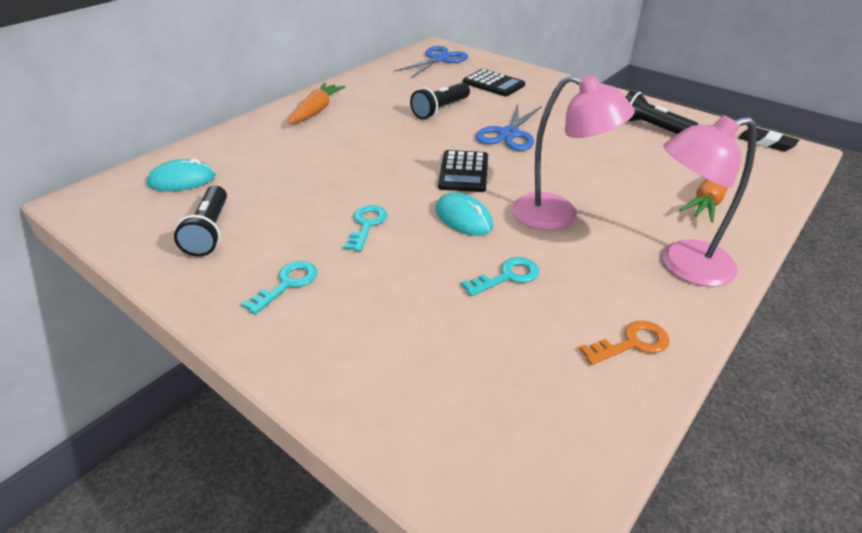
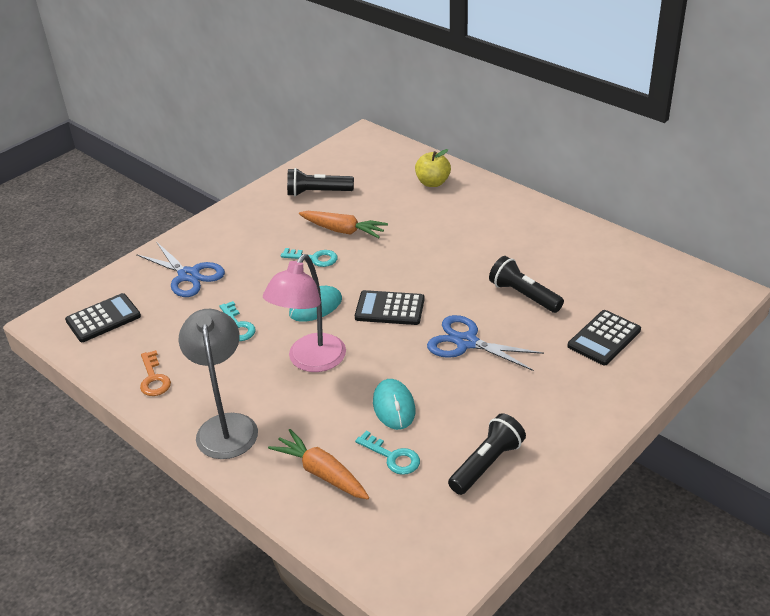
camera: 95 degrees right, 0 degrees up
(182, 180) = (387, 169): turquoise mouse -> turquoise mouse (394, 406)
(230, 151) = (432, 183): none -> yellow apple
(287, 284) = (253, 231): turquoise key -> turquoise key (392, 457)
(316, 111) = (514, 217): orange carrot -> orange carrot (343, 230)
(439, 59) = (677, 295): blue scissors -> blue scissors (188, 275)
(511, 438) = (103, 318): none -> black calculator
(683, 266) = (226, 426): pink lamp -> grey lamp
(766, 142) = (447, 571): black eraser -> none

